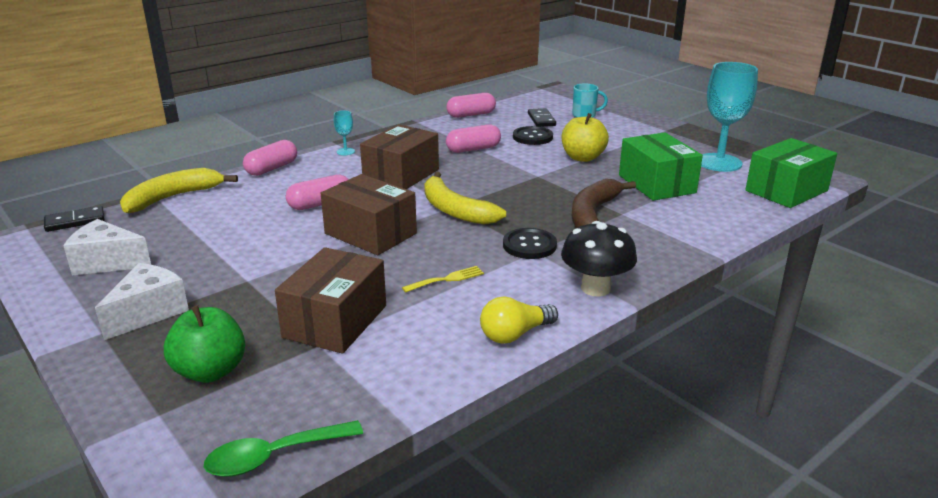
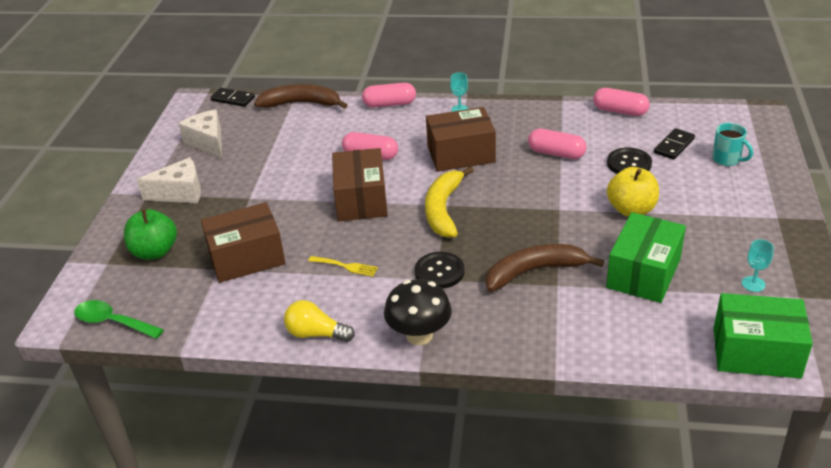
camera: 50 degrees right, 10 degrees up
(173, 197) = (302, 104): yellow banana -> brown banana
(719, 162) = (753, 284): turquoise goblet -> turquoise goblet, size x0.43

